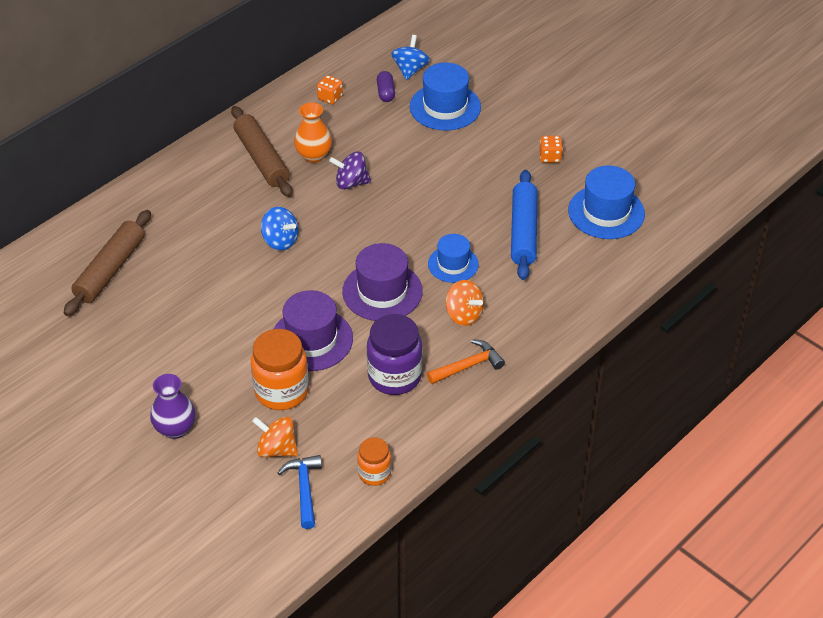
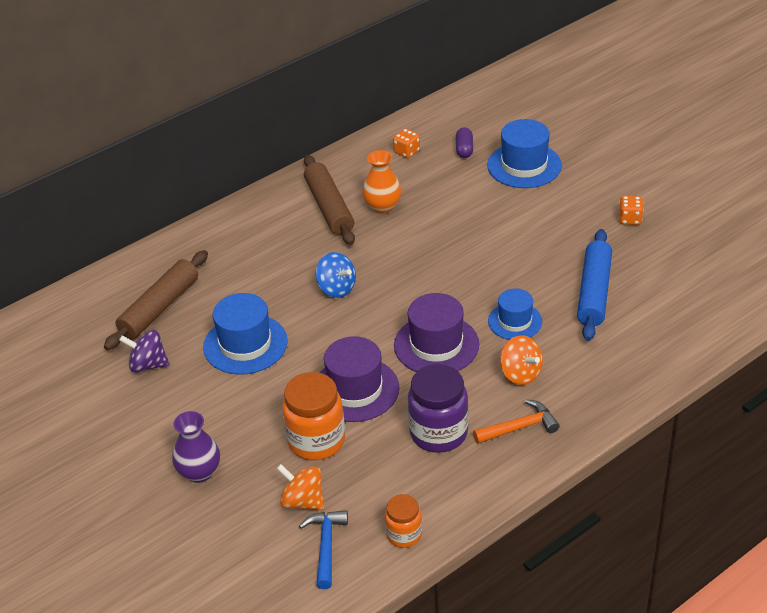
camera: 10 degrees right, 5 degrees down
(351, 183) = (417, 235): purple spinning top -> purple spinning top (148, 365)
(410, 70) = (492, 128): blue spinning top -> none
(606, 212) = (685, 277): blue hat -> blue hat (245, 344)

